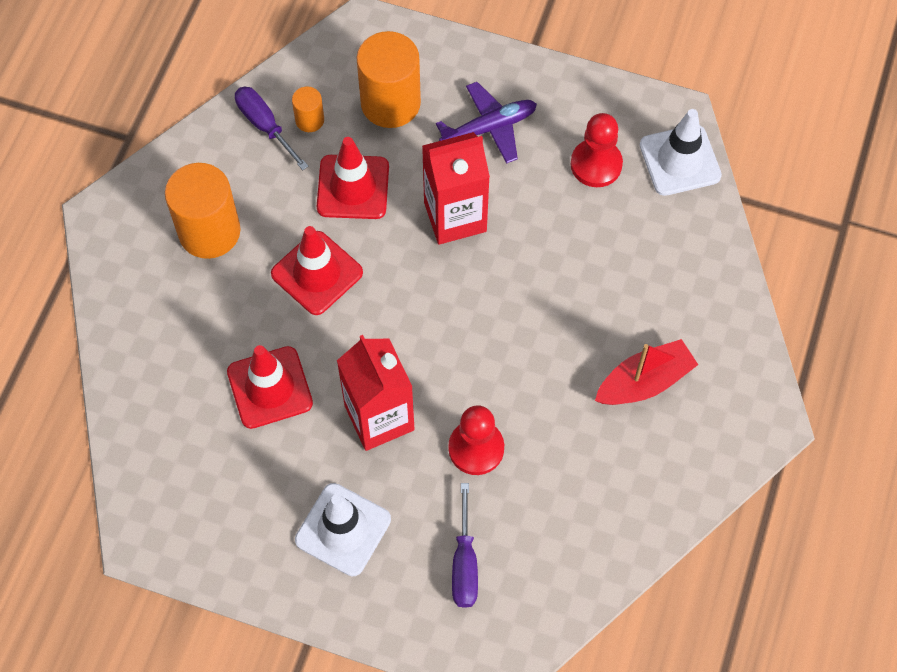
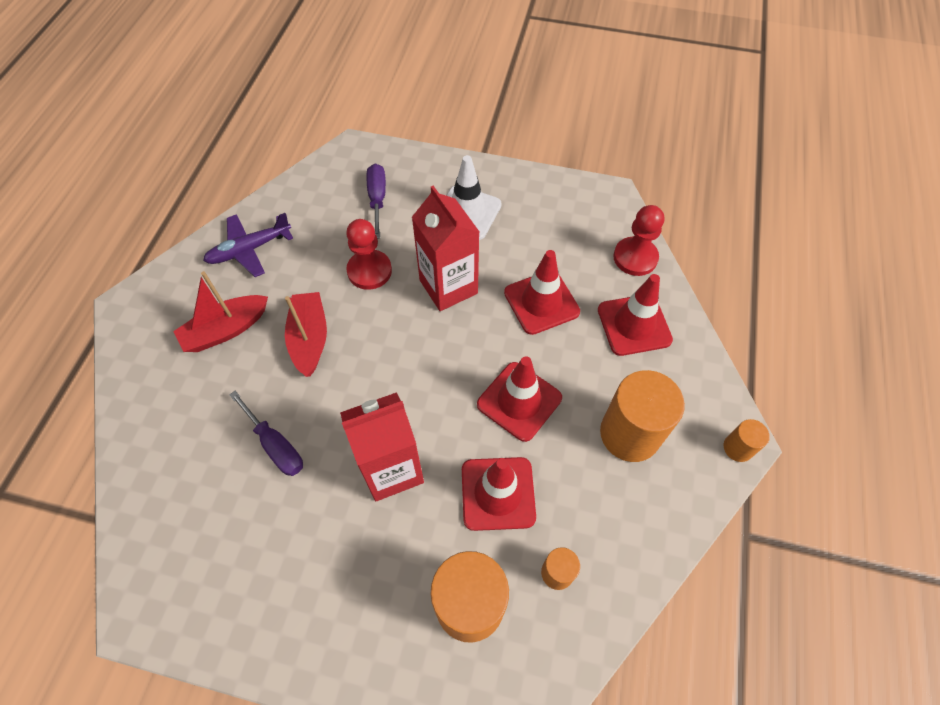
camera: 175 degrees right, 5 degrees down
(105, 209) = (738, 448): none -> orange cylinder
(168, 350) = (634, 325): none -> red traffic cone
(265, 126) = (604, 560): purple screwdriver -> purple screwdriver (275, 445)
(489, 128) = (356, 580): purple plane -> purple plane (249, 249)
(545, 363) = (310, 339): none -> red boat
(596, 164) = (241, 543): red pawn -> red pawn (635, 258)
(680, 160) = (148, 556): white traffic cone -> none

